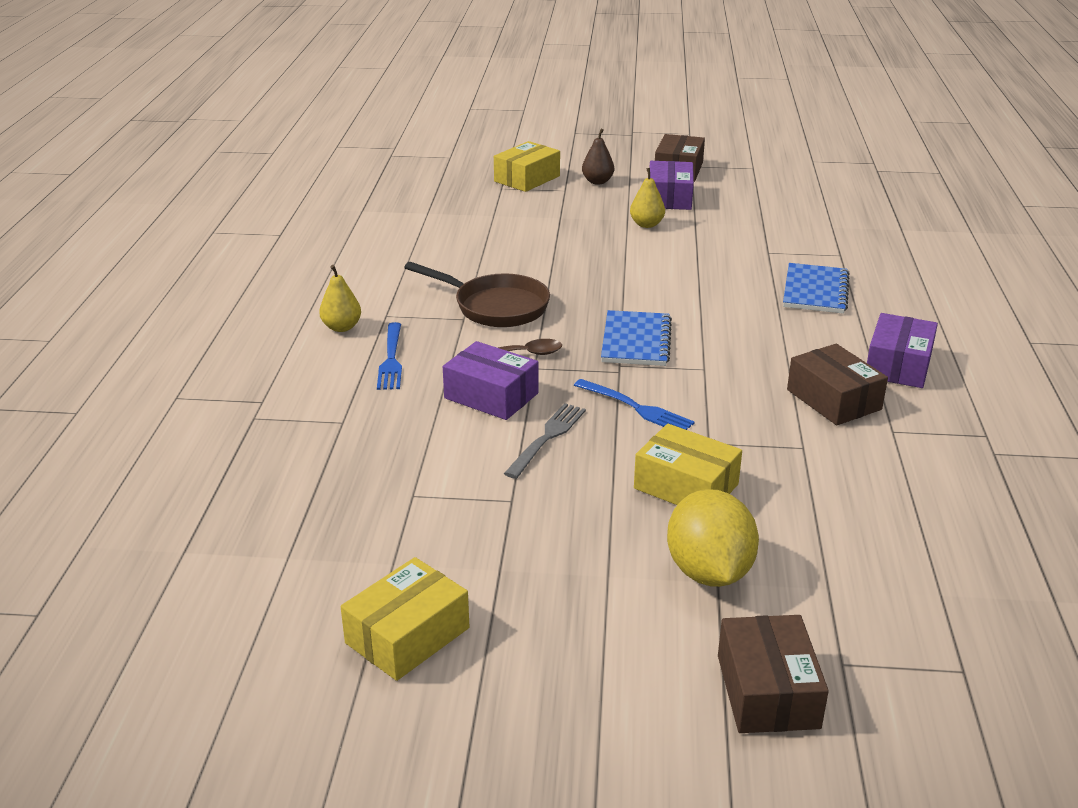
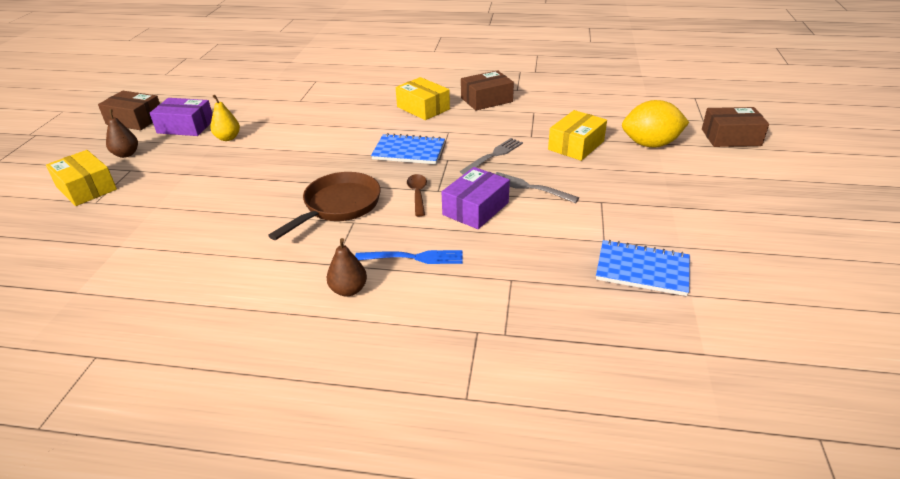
camera: 85 degrees left, 5 degrees up
(341, 327) = (348, 290): yellow pear -> brown pear
(407, 635) = (745, 238): yellow box -> yellow box (423, 108)
(636, 408) = (493, 155): blue fork -> grey fork
(815, 291) = (360, 92): blue notebook -> blue notebook (642, 270)
(898, 365) = (452, 81): purple box -> none

